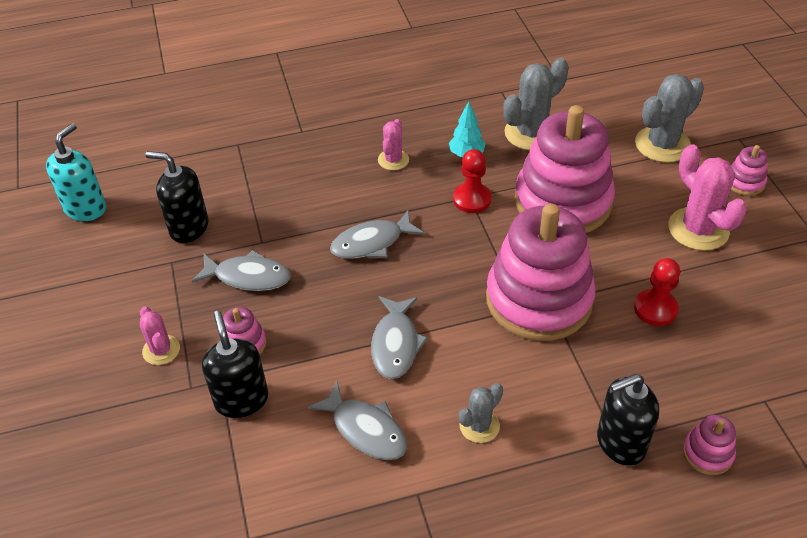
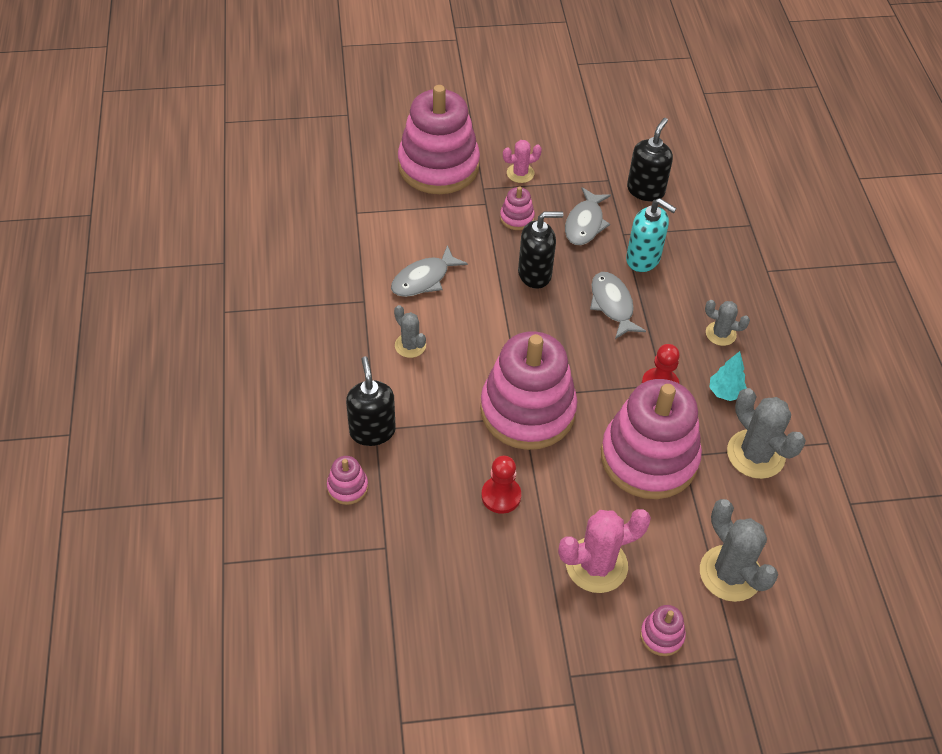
camera: 95 degrees right, 5 degrees up
(86, 208) = (675, 131): turquoise soap dispenser -> turquoise soap dispenser (643, 259)
(147, 447) = (438, 166): none -> pink stacking toy
(241, 400) = (466, 214): black soap dispenser -> black soap dispenser (535, 274)
(393, 160) = (720, 334): pink cactus -> grey cactus
(395, 344) = (498, 306): grey fish -> none

